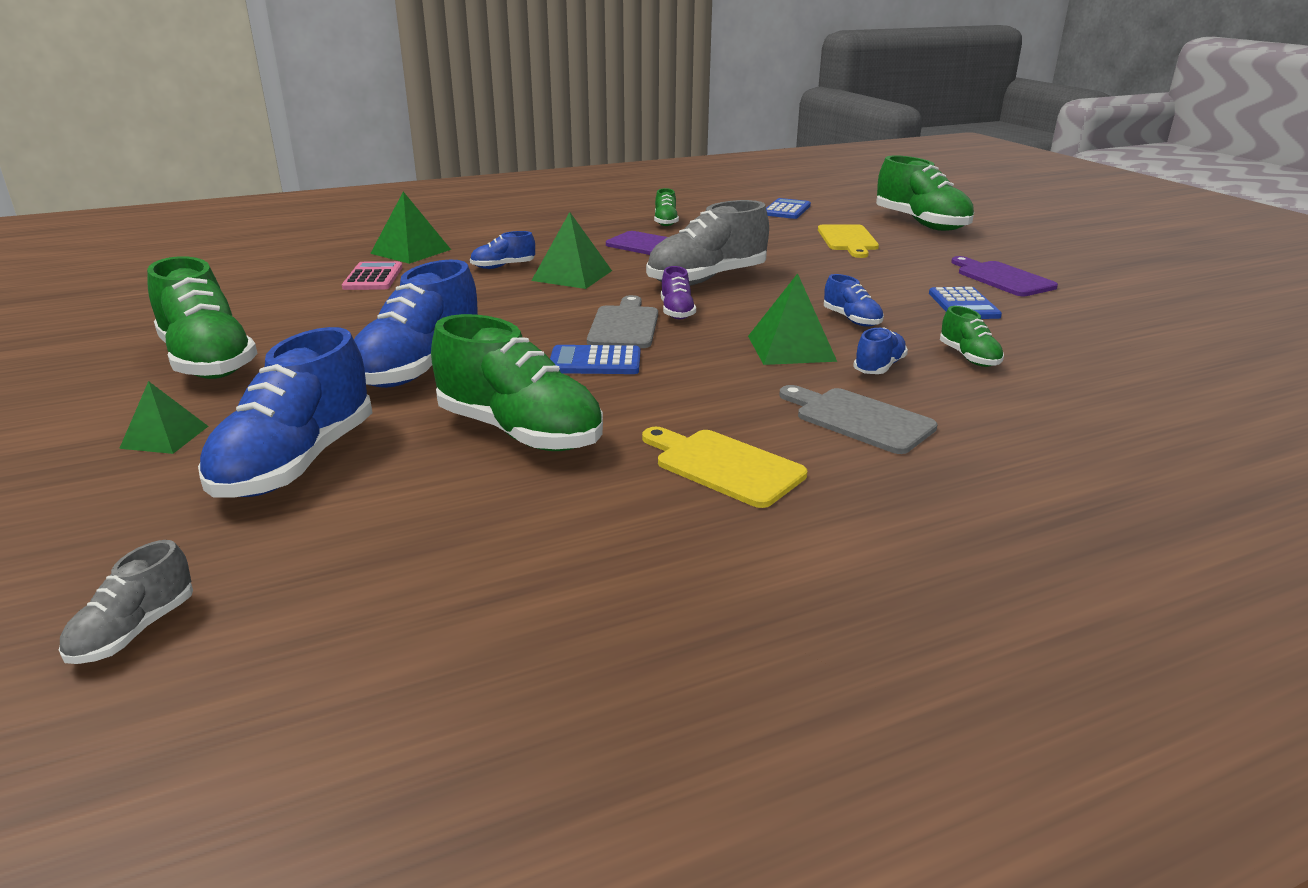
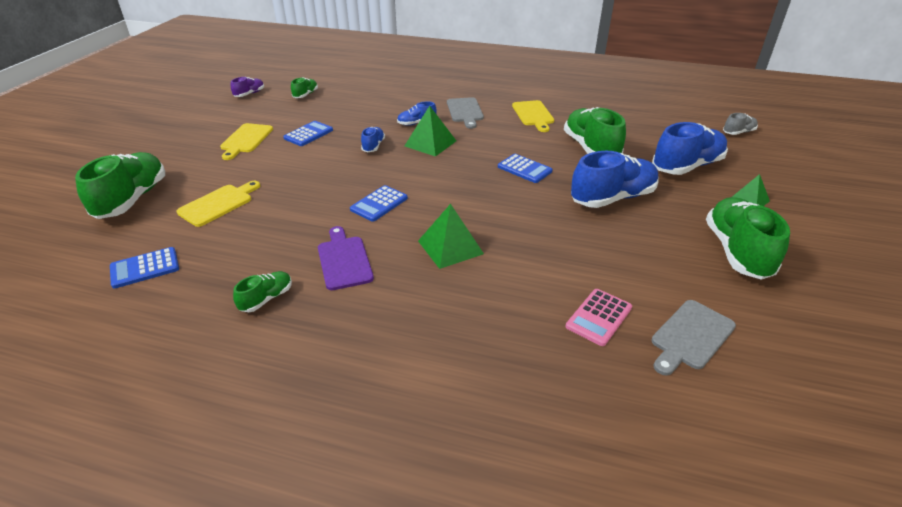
camera: 140 degrees left, 10 degrees up
(411, 251) = (540, 358): green pyramid -> none
(503, 267) = (485, 284): blue shoe -> none
(624, 326) = (481, 186): grey cutting board -> grey cutting board (690, 336)
(677, 312) = (440, 184): purple shoe -> purple shoe (249, 94)
(707, 279) = (379, 204): grey shoe -> blue calculator
(969, 357) = (376, 115): green shoe -> green shoe (305, 95)
(1002, 278) = (246, 140): purple cutting board -> yellow cutting board

